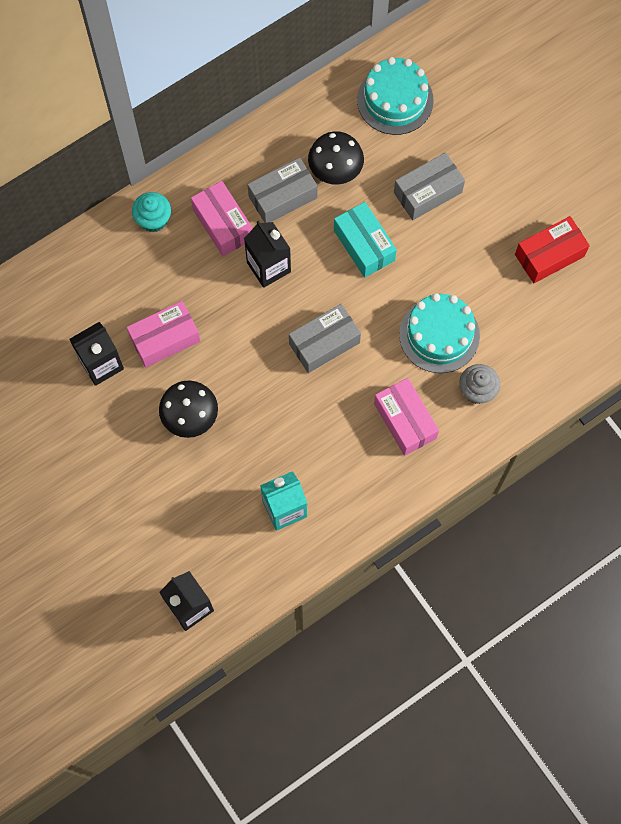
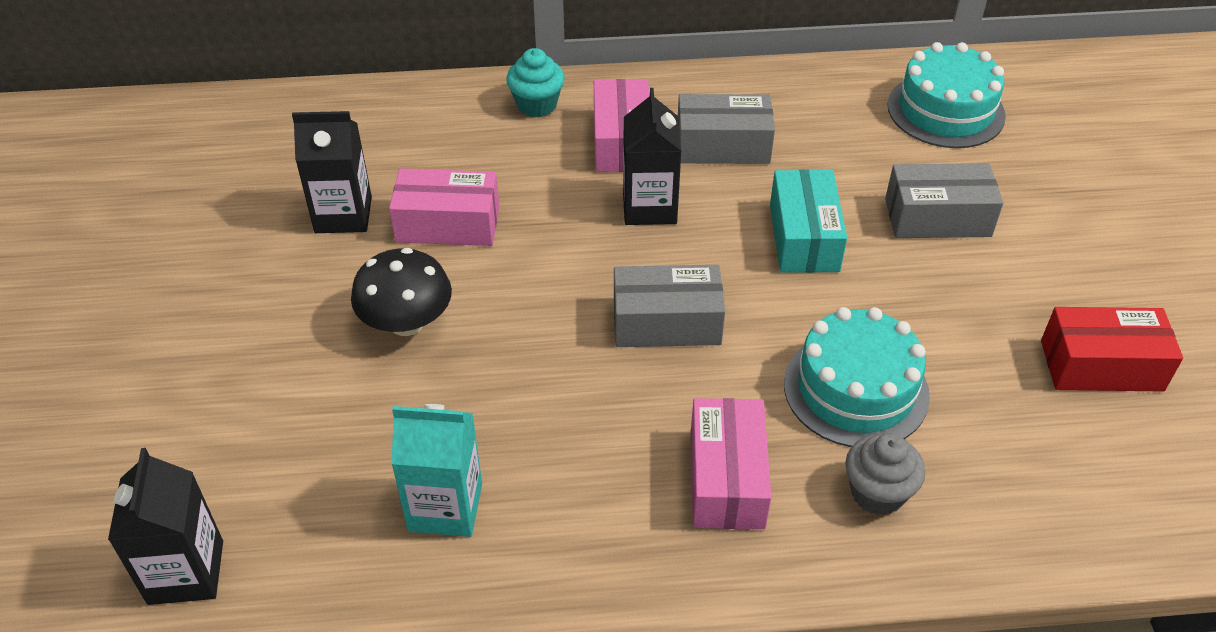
camera: 30 degrees right, 25 degrees down
(335, 169) = (815, 146): black mushroom -> none

